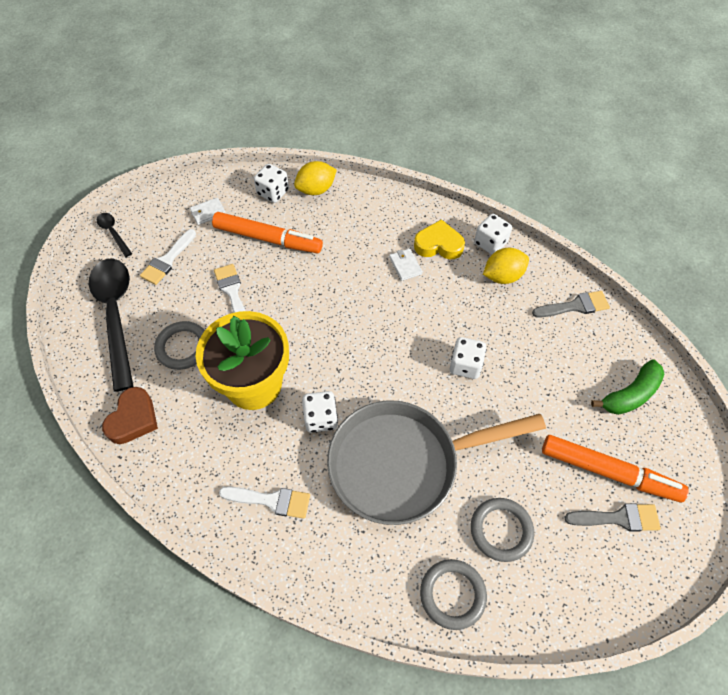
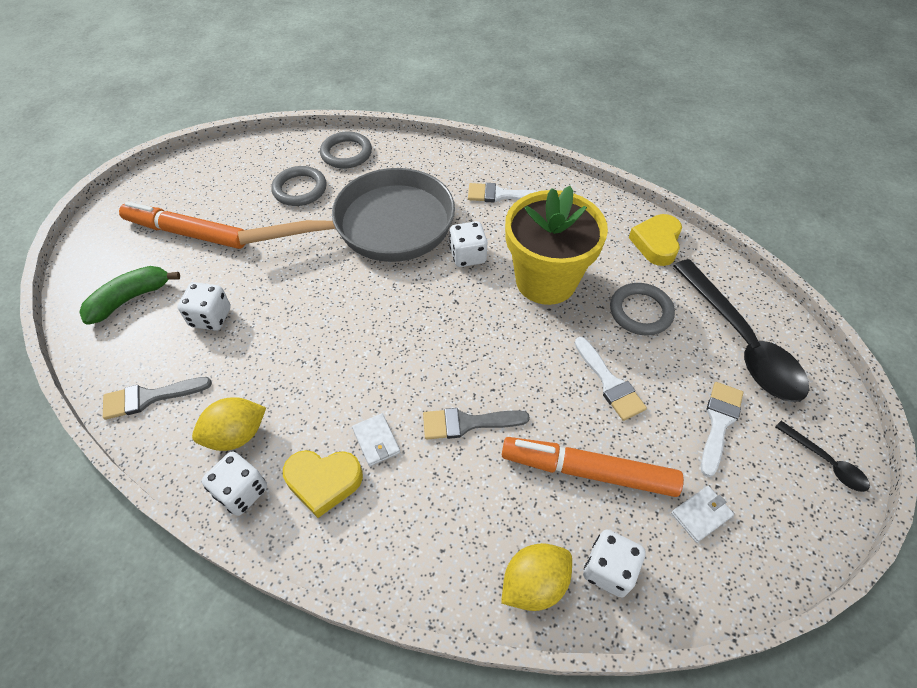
camera: 175 degrees right, 5 degrees down
(133, 419) = (656, 243): brown heart -> yellow heart
(465, 365) = (309, 315): white dice -> white dice (211, 317)
(618, 518) = (193, 202): grey brush -> grey brush (467, 423)

